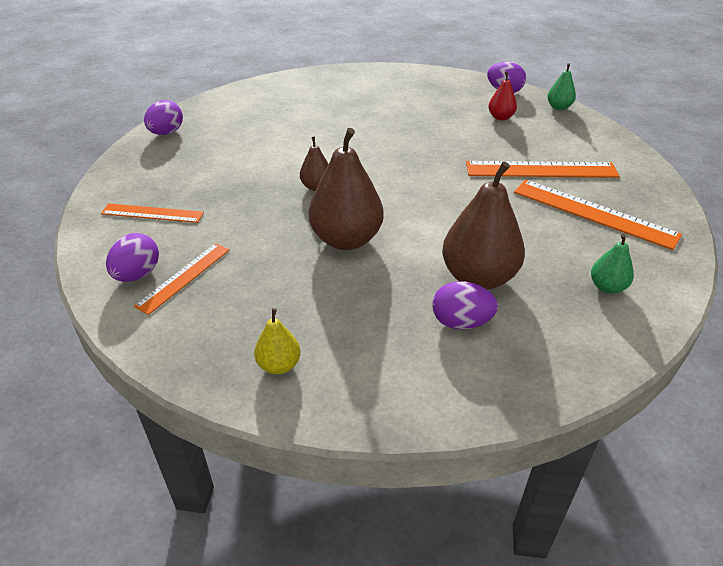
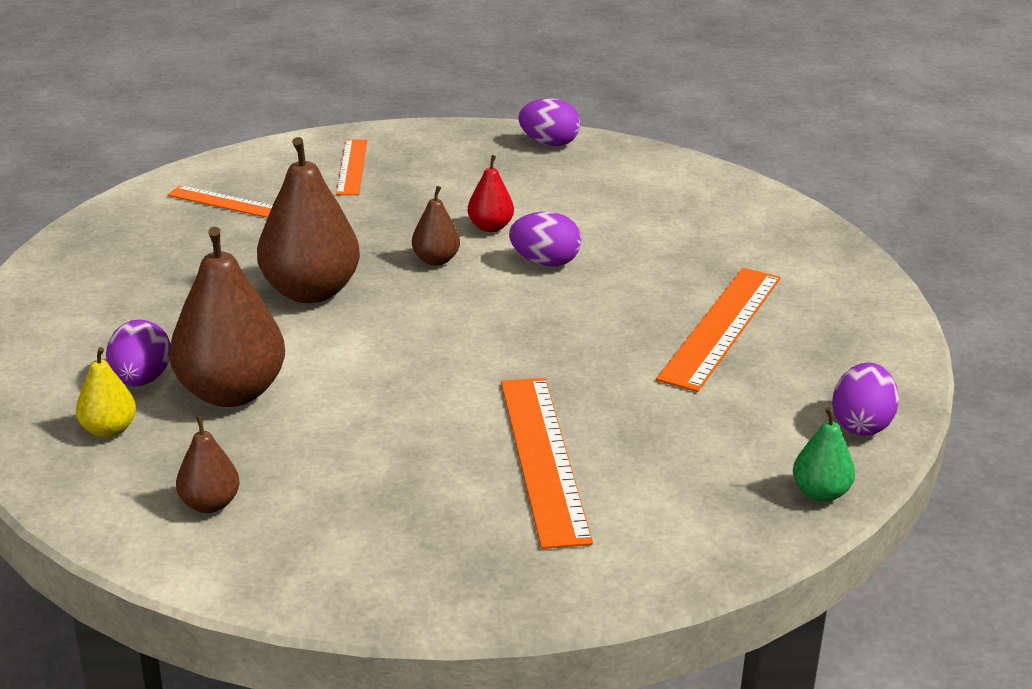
camera: 80 degrees right, 10 degrees down
(137, 274) = (234, 179): purple egg -> purple egg (545, 262)
(279, 365) = (83, 272): yellow pear -> yellow pear (109, 430)
(500, 117) = (734, 418): red pear -> red pear (490, 227)
(593, 213) = (411, 508): orange ruler -> orange ruler (721, 327)
(607, 287) = (210, 504): green pear -> brown pear

